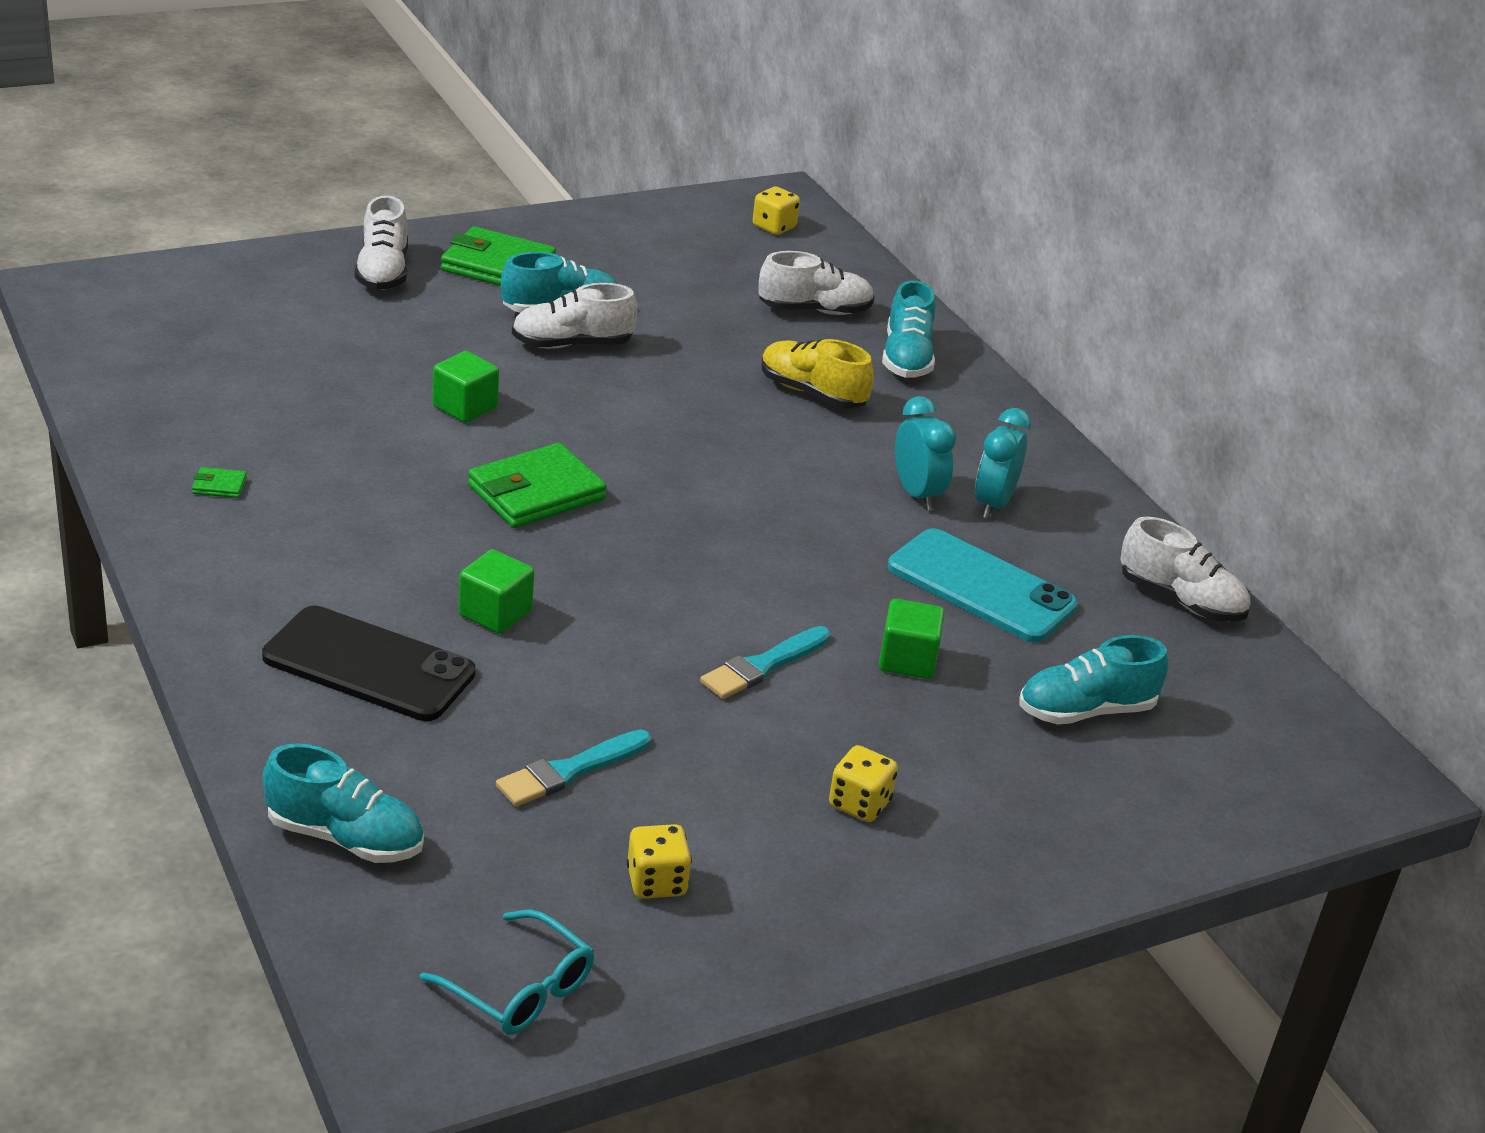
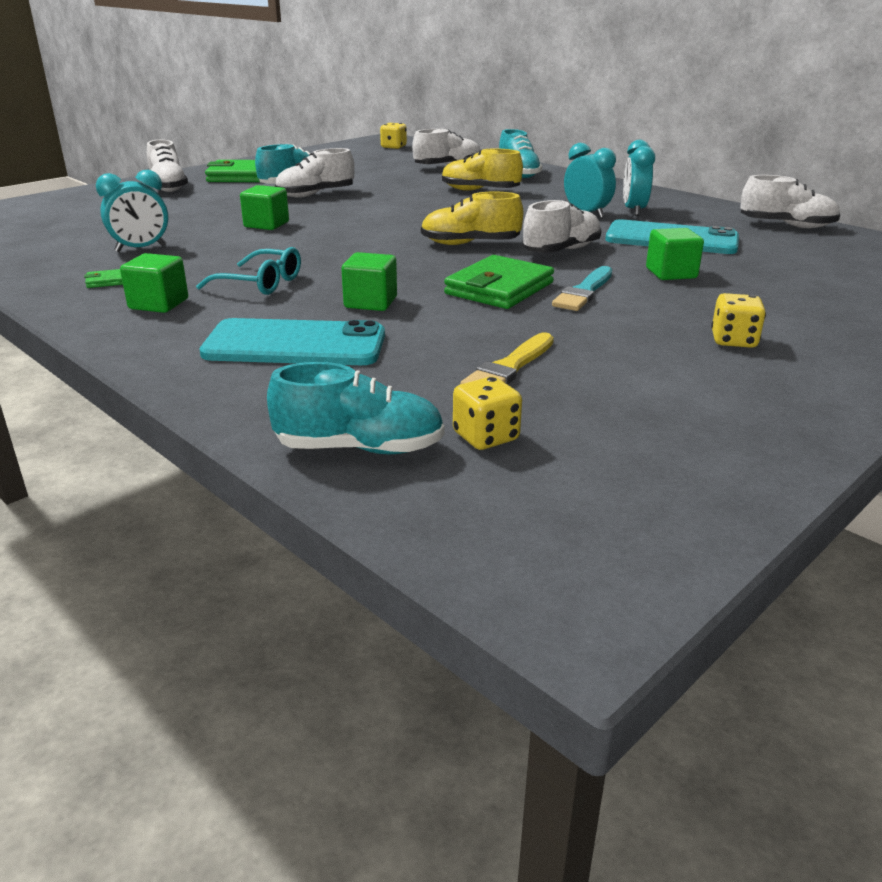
camera: 15 degrees left, 5 degrees down
(258, 548) = (159, 304): none -> green cube
(285, 424) = (141, 249): none -> turquoise clock
(368, 665) = (295, 345): black phone -> turquoise phone
(518, 988) = (616, 514): turquoise glasses -> turquoise glasses (260, 283)
(536, 493) = (348, 249): green wallet -> green wallet (499, 288)
(569, 771) = (509, 368): turquoise brush -> yellow brush
(656, 882) = (648, 415): yellow dice -> yellow dice (486, 437)
(699, 524) = (470, 244): none -> yellow shoe
(807, 572) = (561, 251): none -> white shoe
(1086, 711) = (805, 273): turquoise shoe -> none

